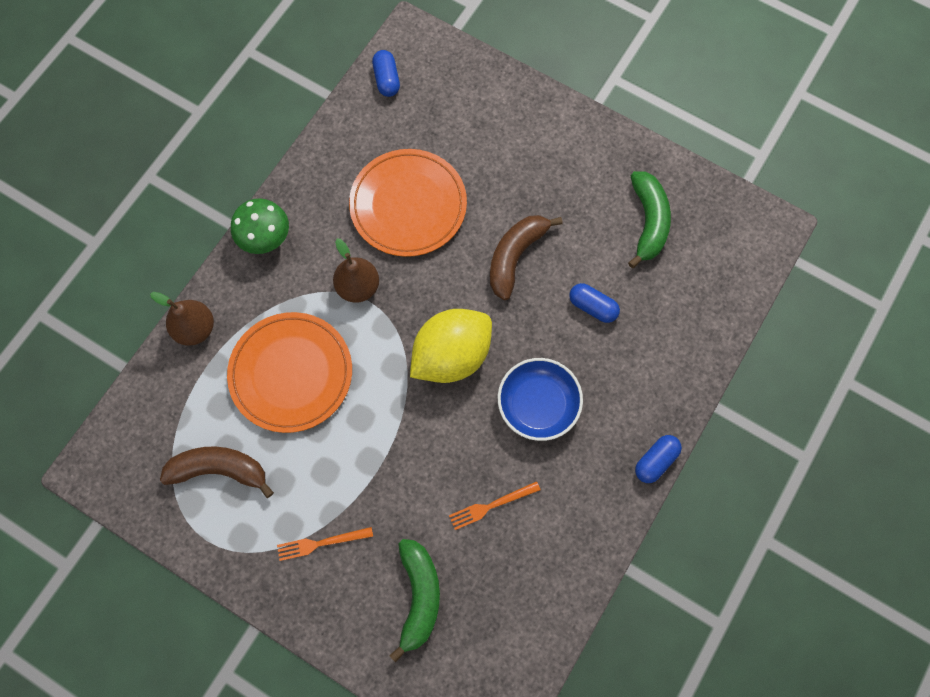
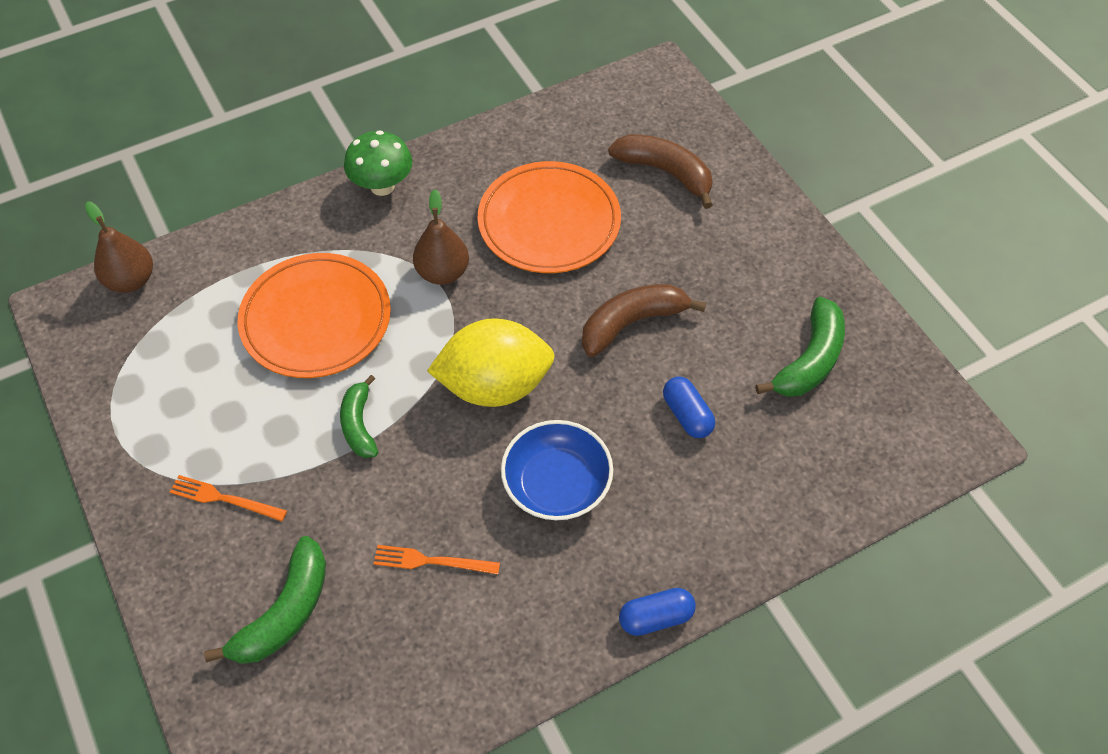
camera: 30 degrees right, 15 degrees down
(195, 329) = (254, 233): brown pear -> brown pear (131, 280)
(219, 470) = (178, 373): brown banana -> brown banana (665, 173)
(377, 436) = (359, 425): none -> green banana
(386, 79) = (606, 101): blue capsule -> none

